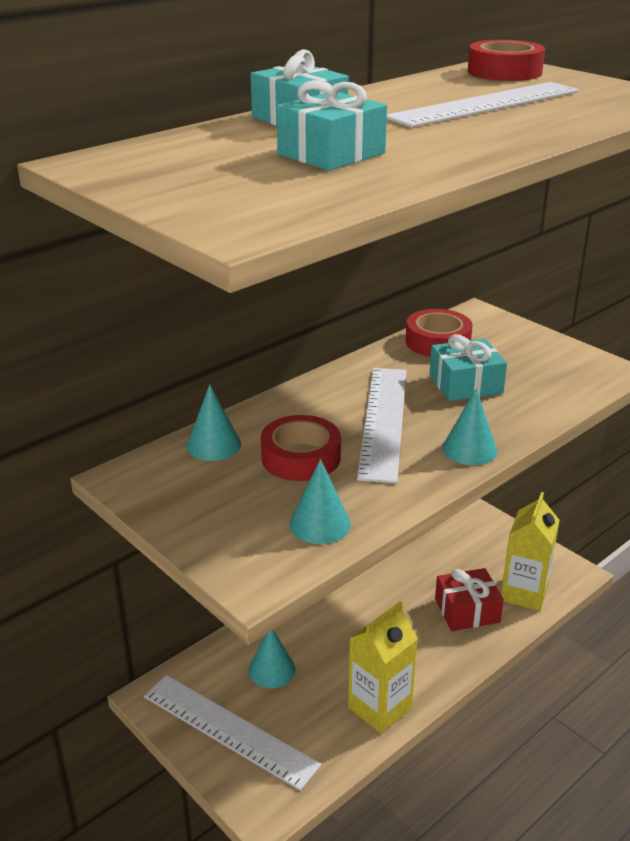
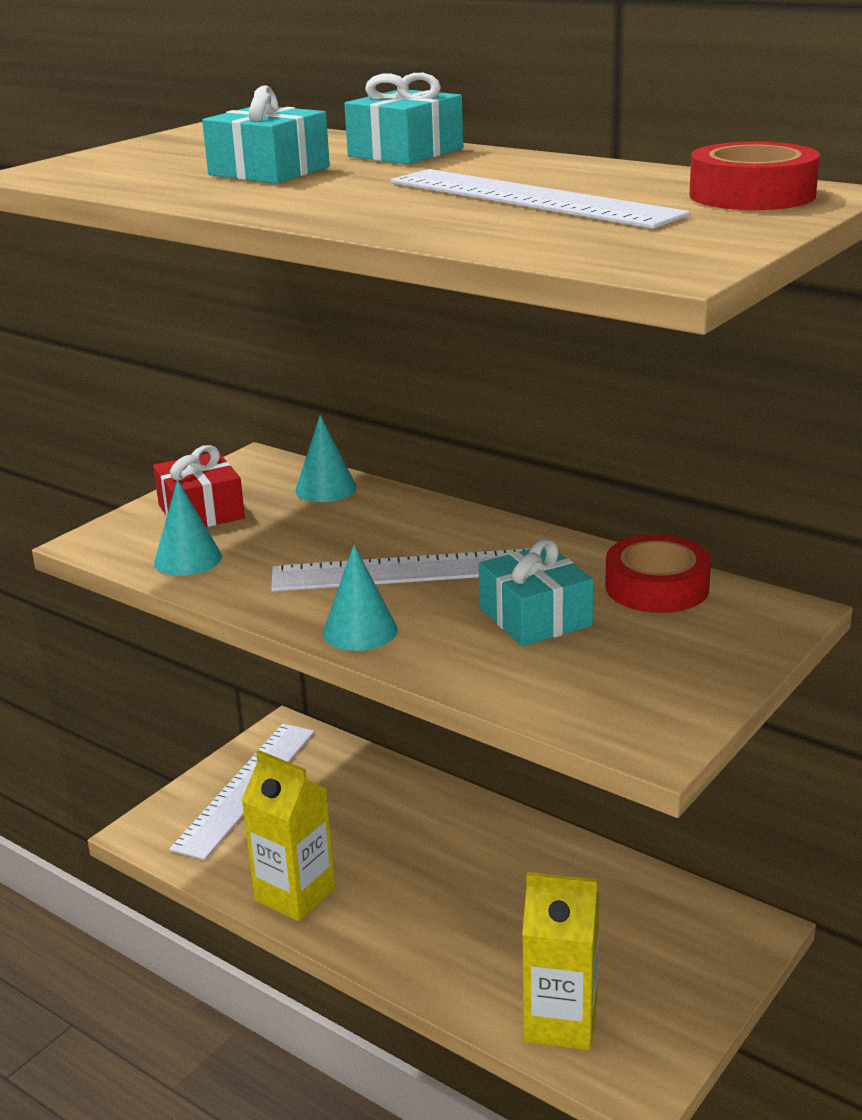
camera: 80 degrees right, 5 degrees down
(272, 670) = (339, 801): turquoise cone -> none
(301, 457) = (313, 534): red tape -> none
(467, 610) = (498, 959): red gift -> red gift (201, 511)

